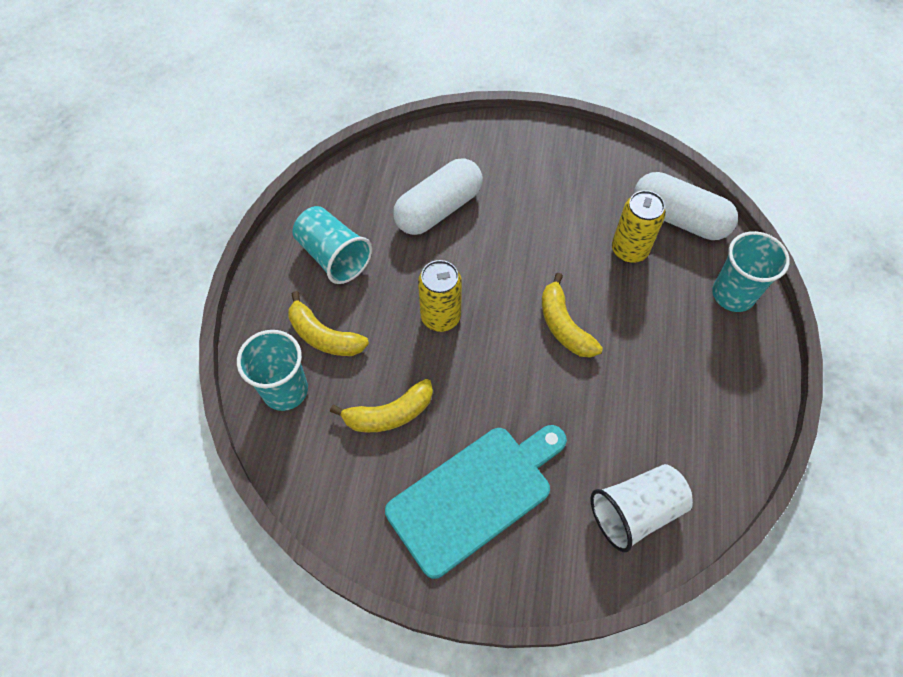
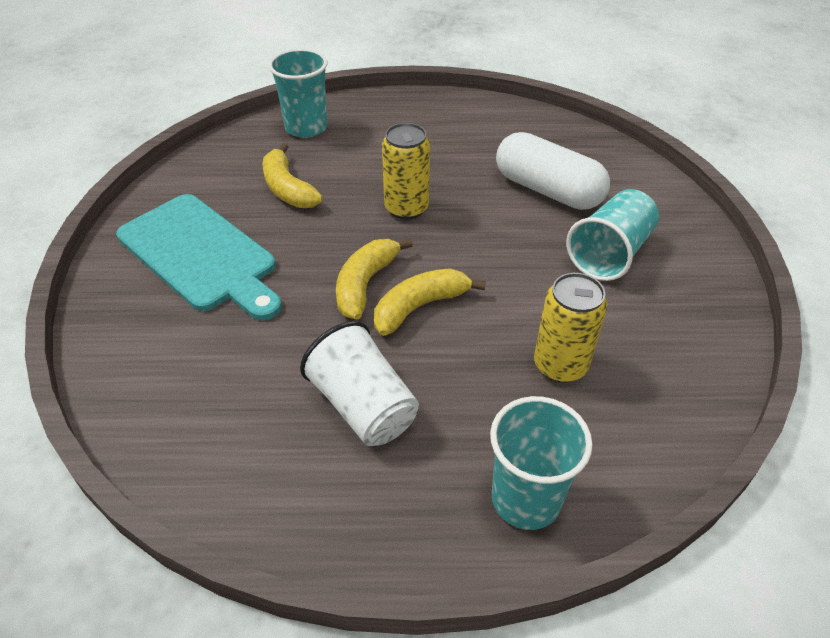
camera: 80 degrees right, 15 degrees down
(324, 336) = (366, 139): yellow banana -> yellow banana (365, 284)
(334, 256) = (458, 132): turquoise cup -> turquoise cup (609, 254)
(635, 511) = (174, 390): white cup -> white cup (363, 406)
(679, 218) = (644, 422): white capsule -> none

